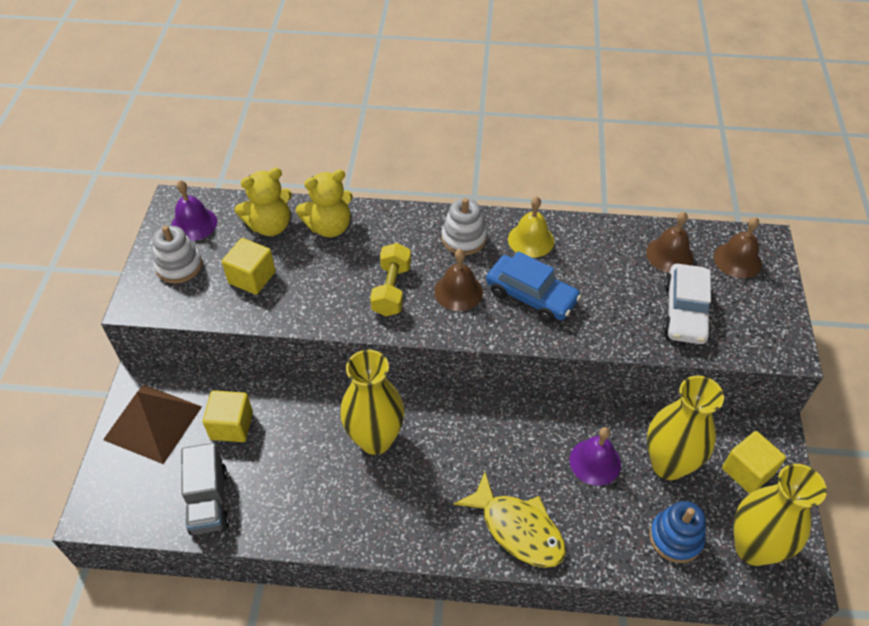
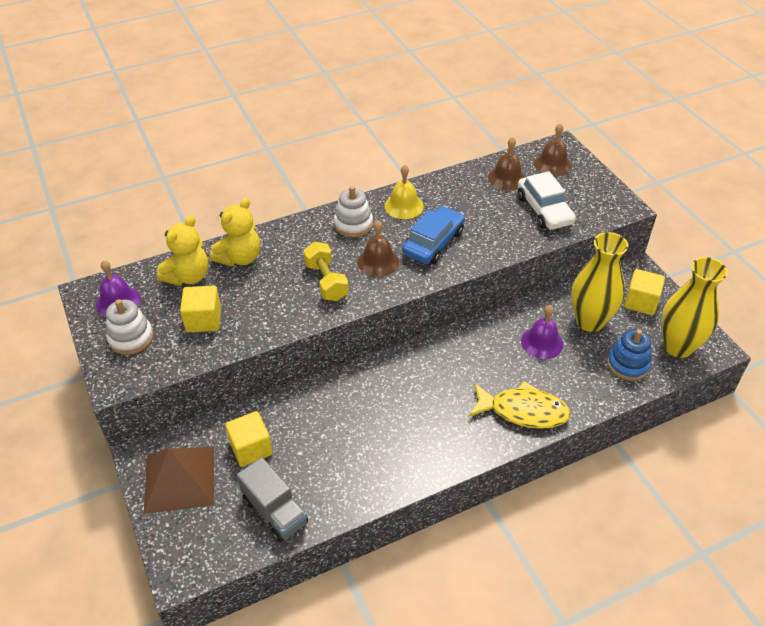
camera: 30 degrees left, 5 degrees down
(375, 439) = (375, 403): yellow vase -> none
(531, 296) = (433, 243): blue car -> blue car turned 60 degrees counterclockwise

